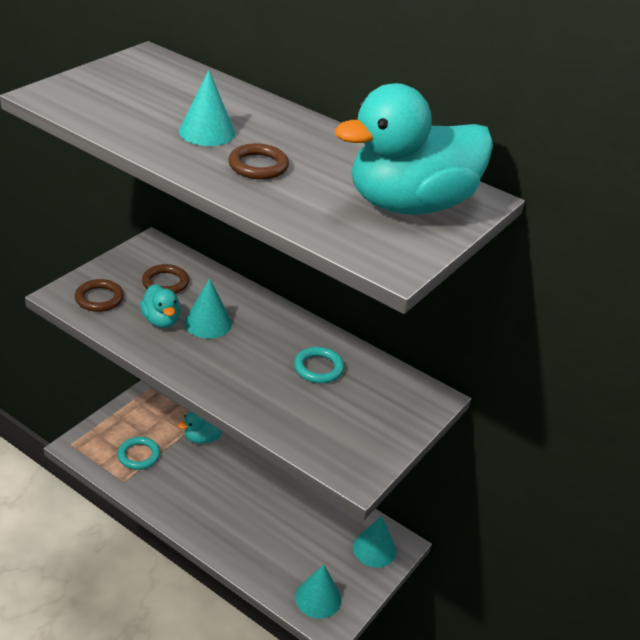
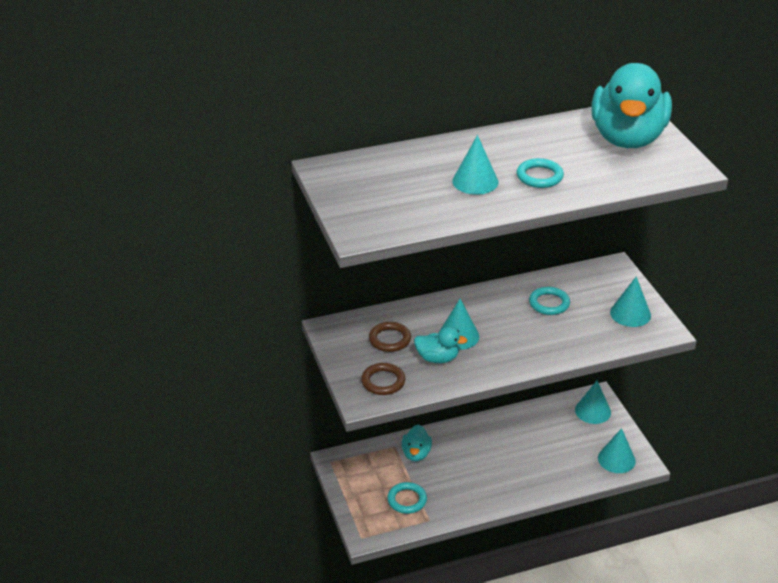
camera: 50 degrees left, 0 degrees up
(258, 166) = (539, 176): brown ring -> turquoise ring
(360, 436) = (630, 314): none -> turquoise cone

